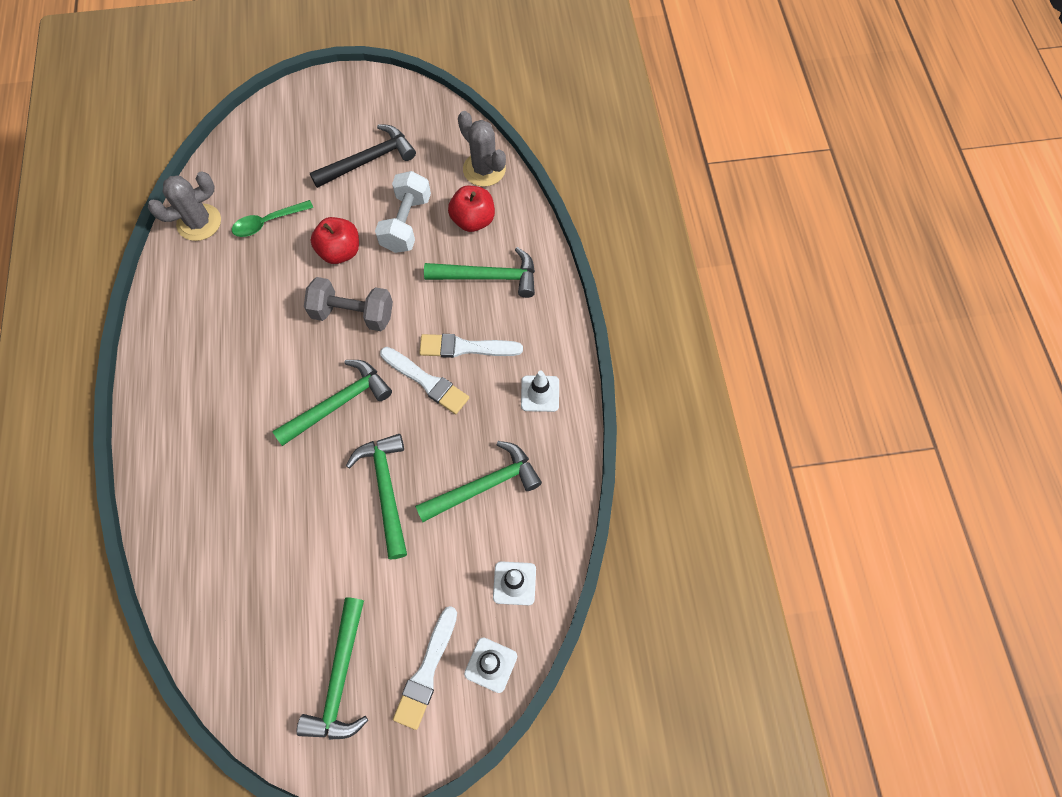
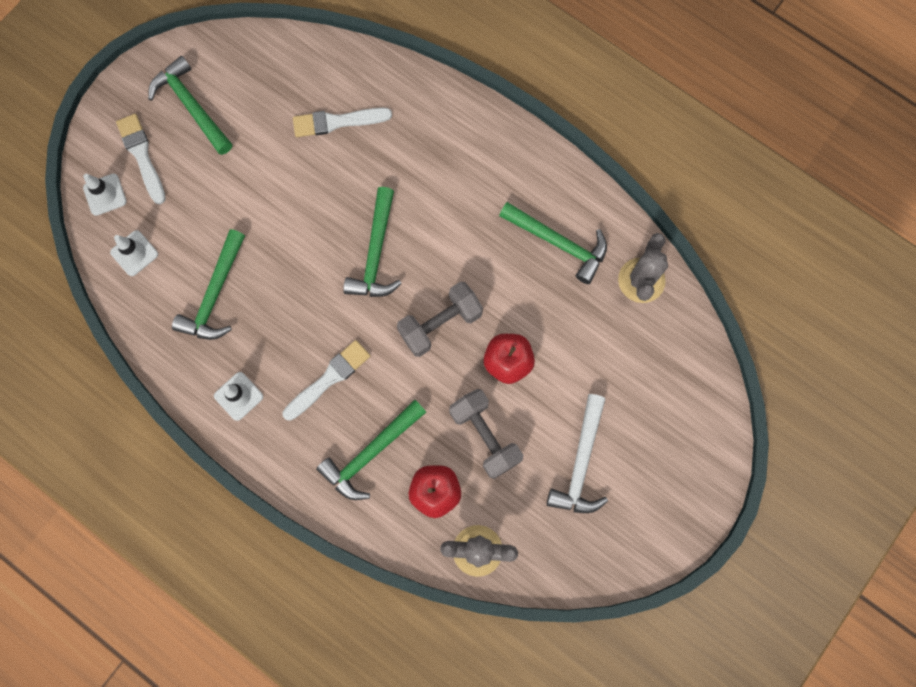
camera: 135 degrees right, 10 degrees up
(268, 222) = (591, 331): green spoon -> none
(369, 160) = (581, 463): black hammer -> white hammer
(386, 489) = (279, 230): green hammer -> green hammer (558, 243)
(406, 223) = (485, 436): white dumbbell -> grey dumbbell
(426, 381) = (330, 326): white brush -> white brush (337, 122)

